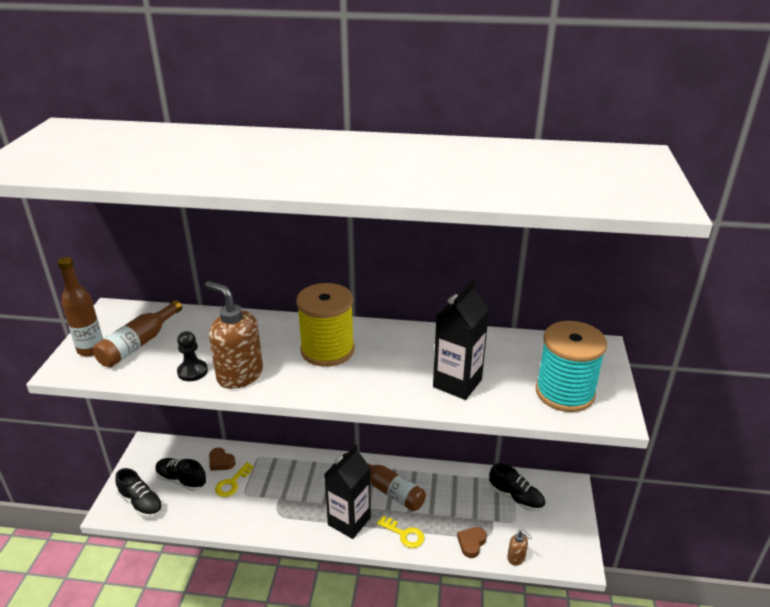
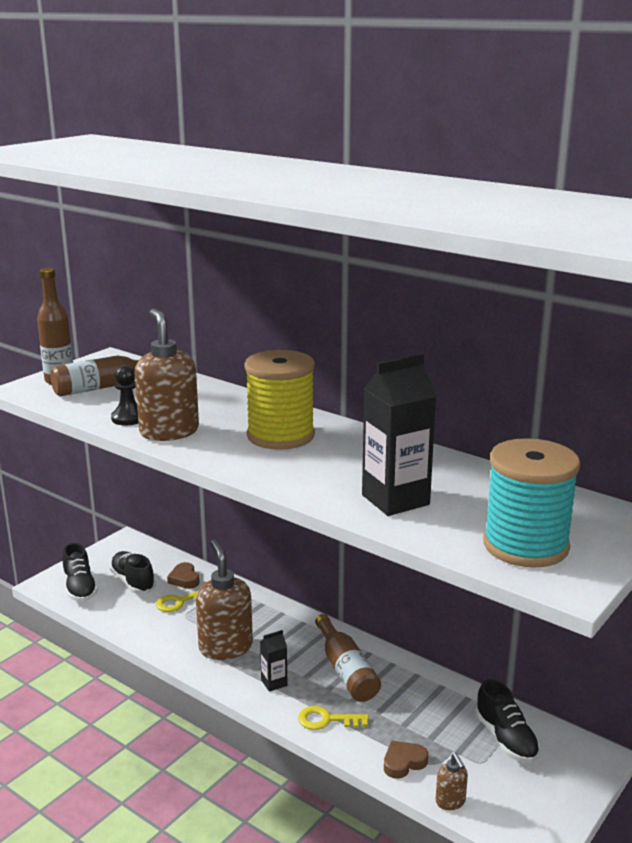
camera: 30 degrees right, 10 degrees down
(294, 507) = (225, 647): none -> brown soap dispenser
(349, 521) = (274, 683): black carton -> black carton, size x0.49
(404, 534) = (327, 720): yellow key -> yellow key turned 120 degrees clockwise

